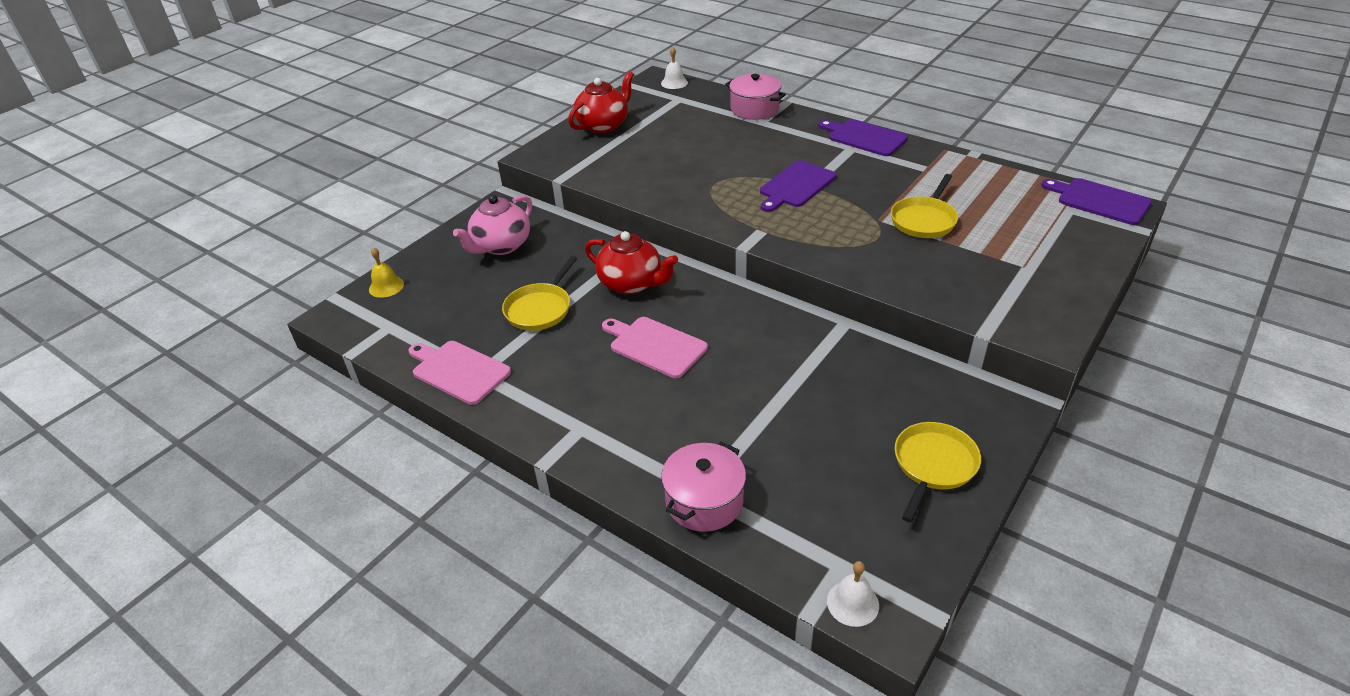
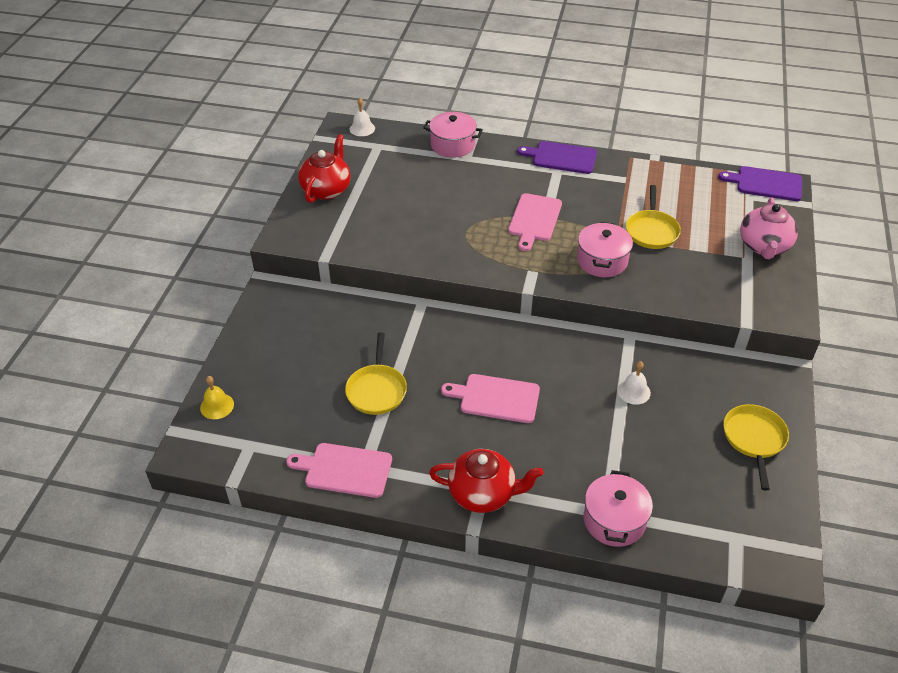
camera: 25 degrees left, 5 degrees up
(501, 246) = (298, 336): pink teapot -> pink teapot (764, 246)
(631, 284) = (440, 344): red teapot -> red teapot (483, 494)
(795, 186) = (534, 219): purple cutting board -> pink cutting board
(846, 237) = (602, 261): none -> pink pot
(852, 603) = (757, 563): white bell -> white bell (633, 391)

